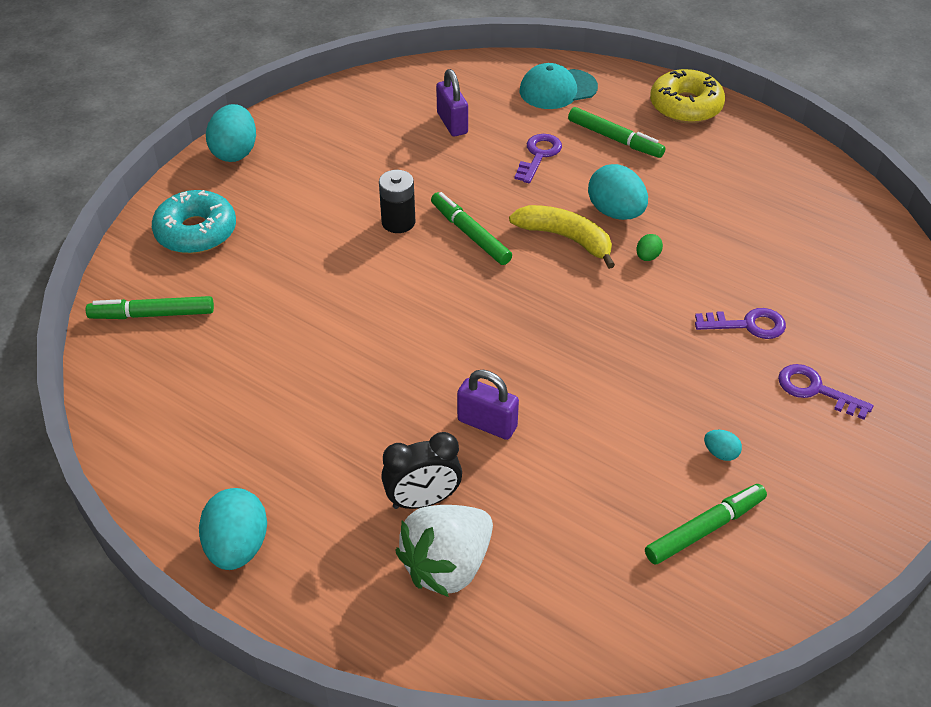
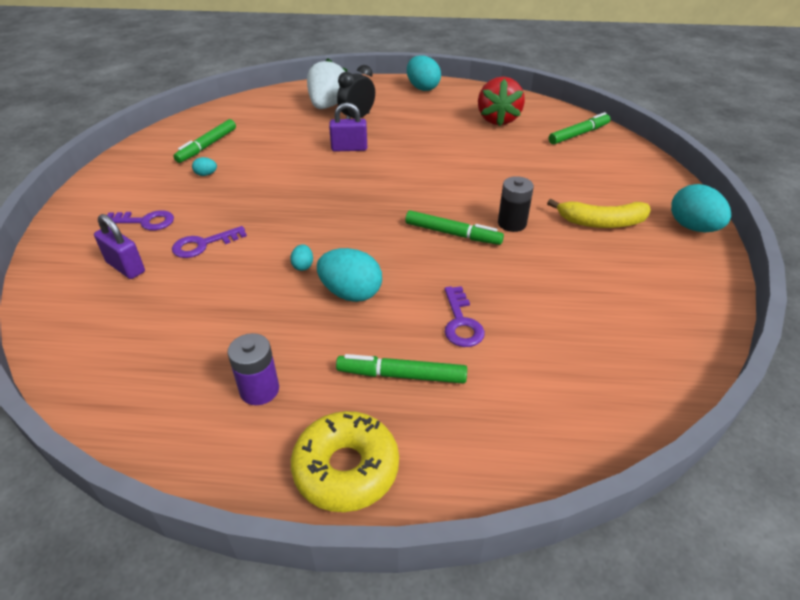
camera: 150 degrees right, 5 degrees down
(196, 232) = (625, 173): turquoise donut -> none
(217, 394) = (498, 120): none -> red strawberry
(452, 123) = (572, 324): purple padlock -> purple padlock (125, 267)
(557, 89) = (516, 422): turquoise cap -> none
(566, 238) = (378, 256): yellow banana -> yellow banana (601, 222)
(647, 257) = (303, 266): green egg -> turquoise egg
(728, 167) = (259, 390): none -> purple battery

